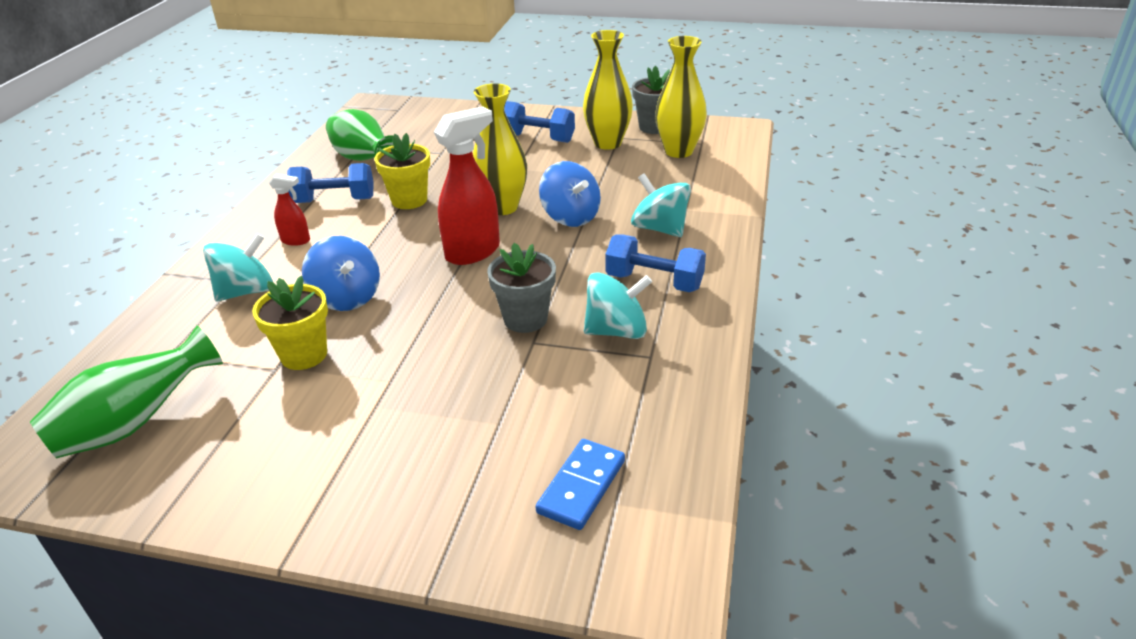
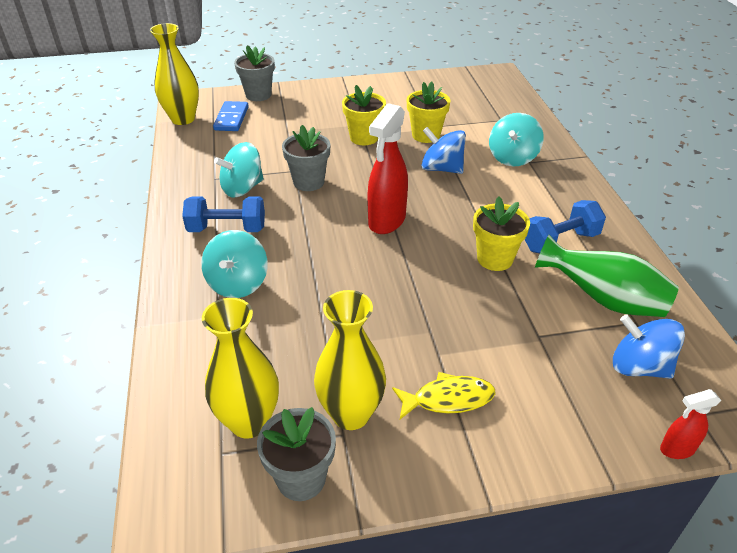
camera: 155 degrees right, 5 degrees up
(136, 423) = (468, 95): green vase -> none
(296, 240) = (535, 198): red spray bottle -> red spray bottle (676, 449)
(393, 374) = (364, 138): none -> yellow flower pot
(497, 551) = (258, 95): none -> grey flower pot
(502, 207) = (400, 272): yellow vase -> yellow vase (183, 119)
(538, 138) = (448, 399): blue dumbbell -> yellow fish
(570, 217) = (328, 277): blue spinning top -> blue spinning top (639, 366)
(659, 228) = (238, 283): turquoise spinning top -> turquoise spinning top turned 75 degrees clockwise

